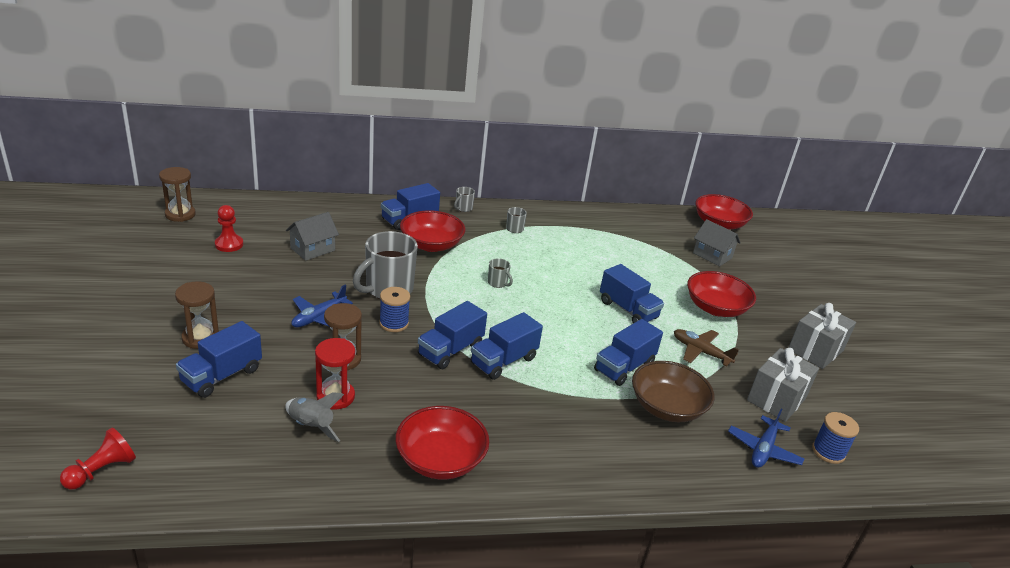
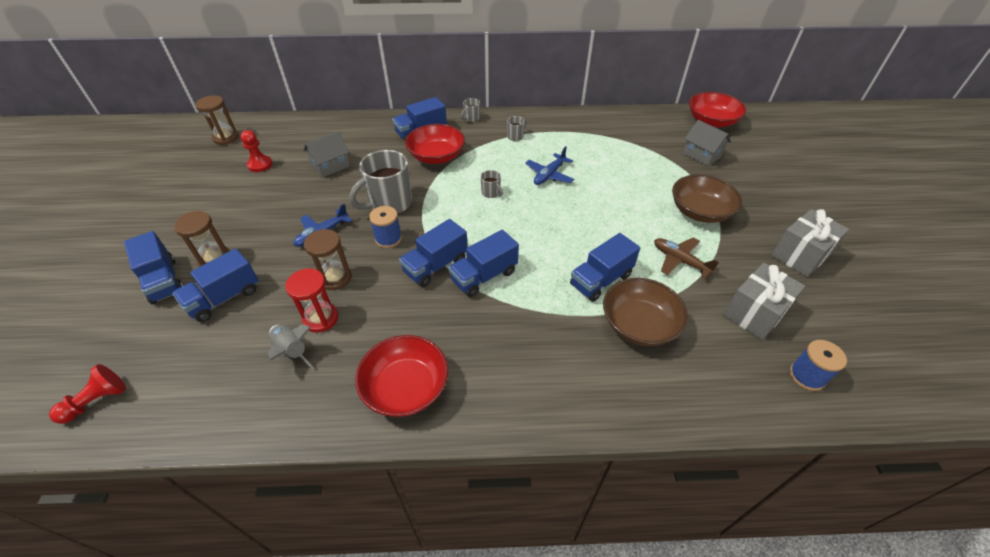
camera: 10 degrees right, 15 degrees up
(628, 310) = (612, 217): blue truck -> blue truck (163, 281)
(715, 308) = (700, 211): red bowl -> brown bowl
(763, 449) = (736, 374): blue plane -> blue plane (549, 175)

